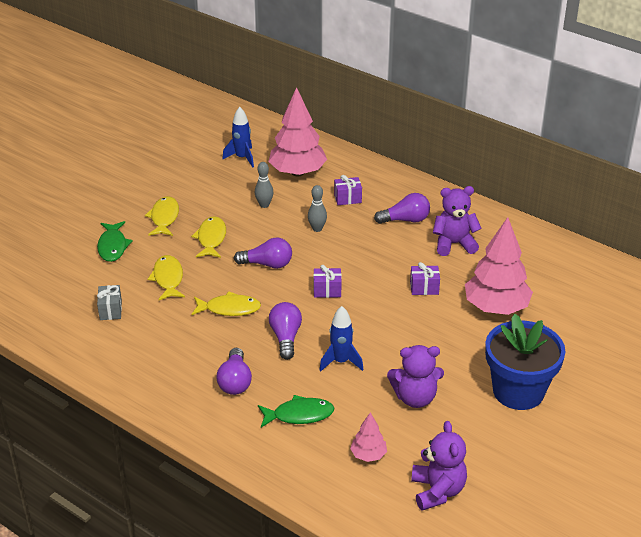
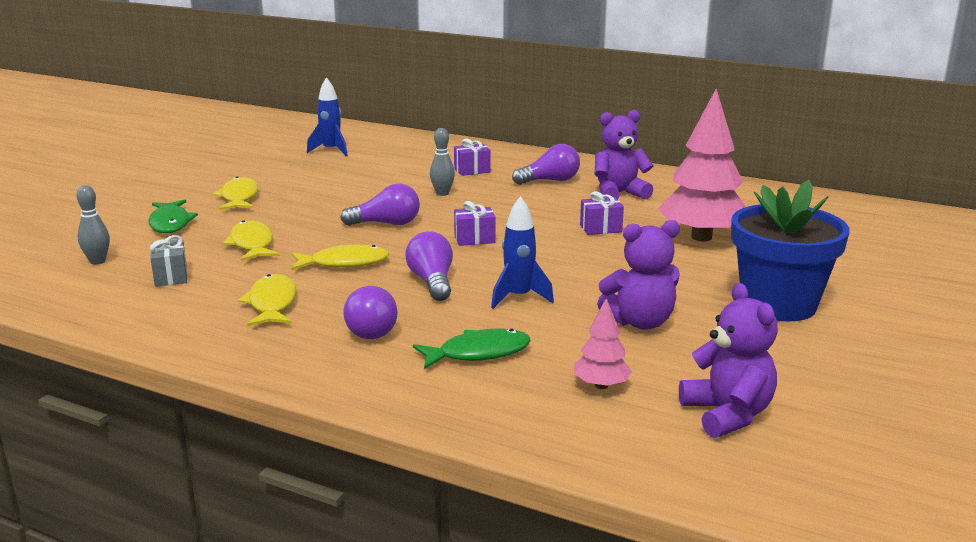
camera: 10 degrees left, 15 degrees down
(211, 238) = (305, 209): yellow fish -> yellow fish (272, 303)
(264, 205) = (368, 181): grey bowling pin -> grey bowling pin (97, 261)
(297, 172) = (403, 156): pink tree -> none

